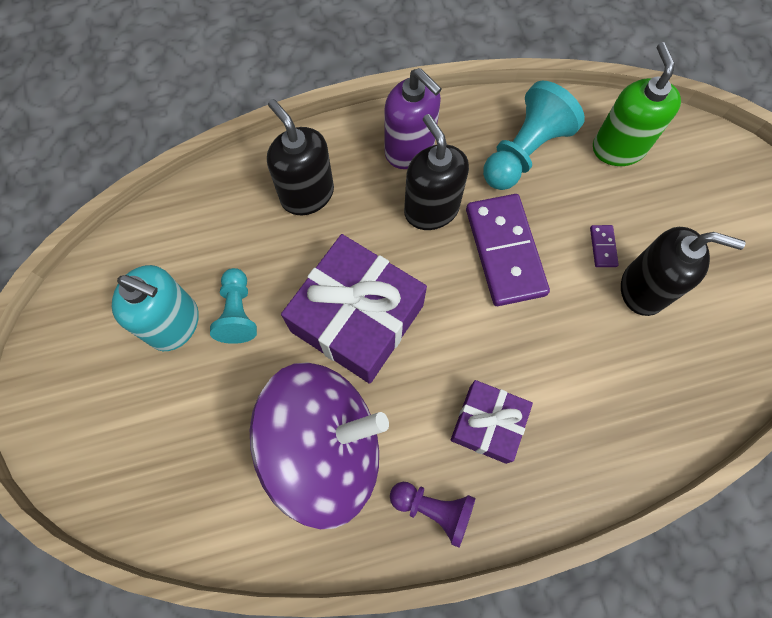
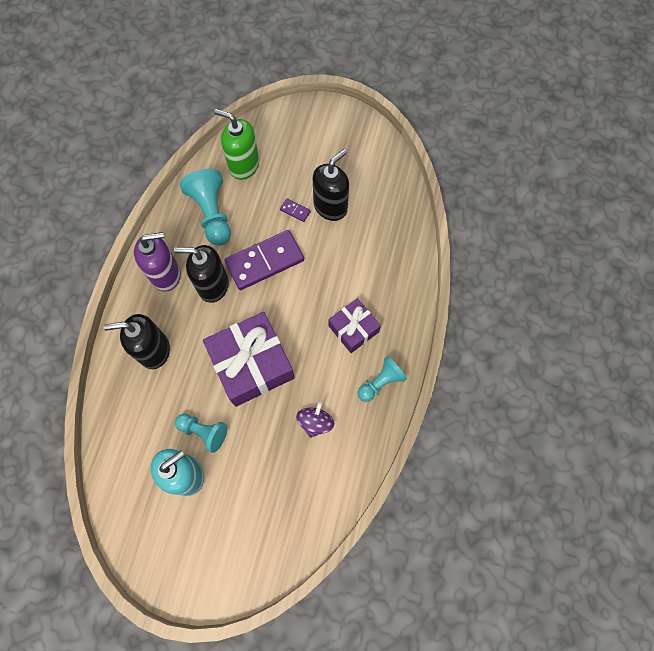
camera: 60 degrees left, 0 degrees up
(325, 447) = (315, 422): purple spinning top -> purple spinning top, size x0.40
(434, 509) = (380, 382): purple pawn -> turquoise pawn
(505, 251) = (265, 261): purple domino -> purple domino turned 45 degrees counterclockwise

